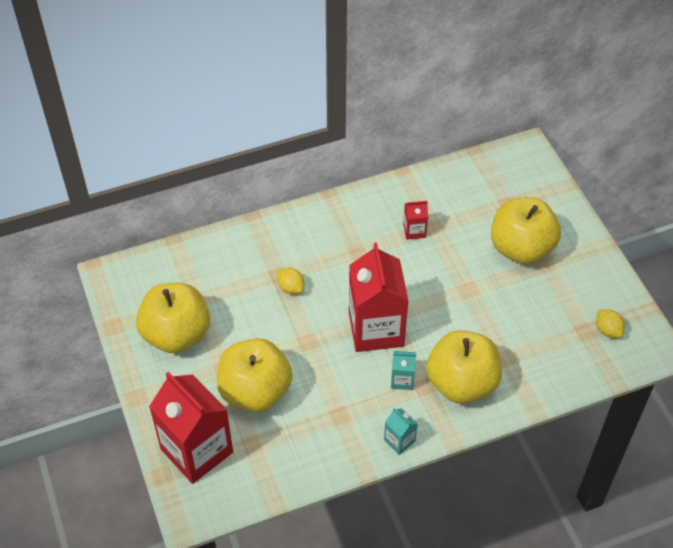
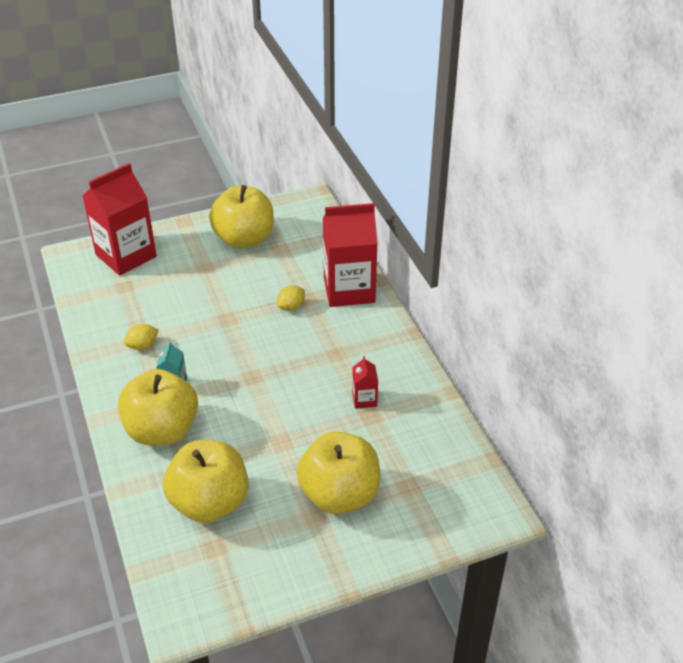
camera: 90 degrees right, 10 degrees down
(255, 391) = (177, 287): yellow apple -> yellow apple (209, 502)
(376, 329) = (236, 366): red carton -> red carton (349, 290)
(399, 440) = (106, 381): turquoise carton -> none
(607, 330) = (213, 571): yellow lemon -> yellow lemon (142, 346)

